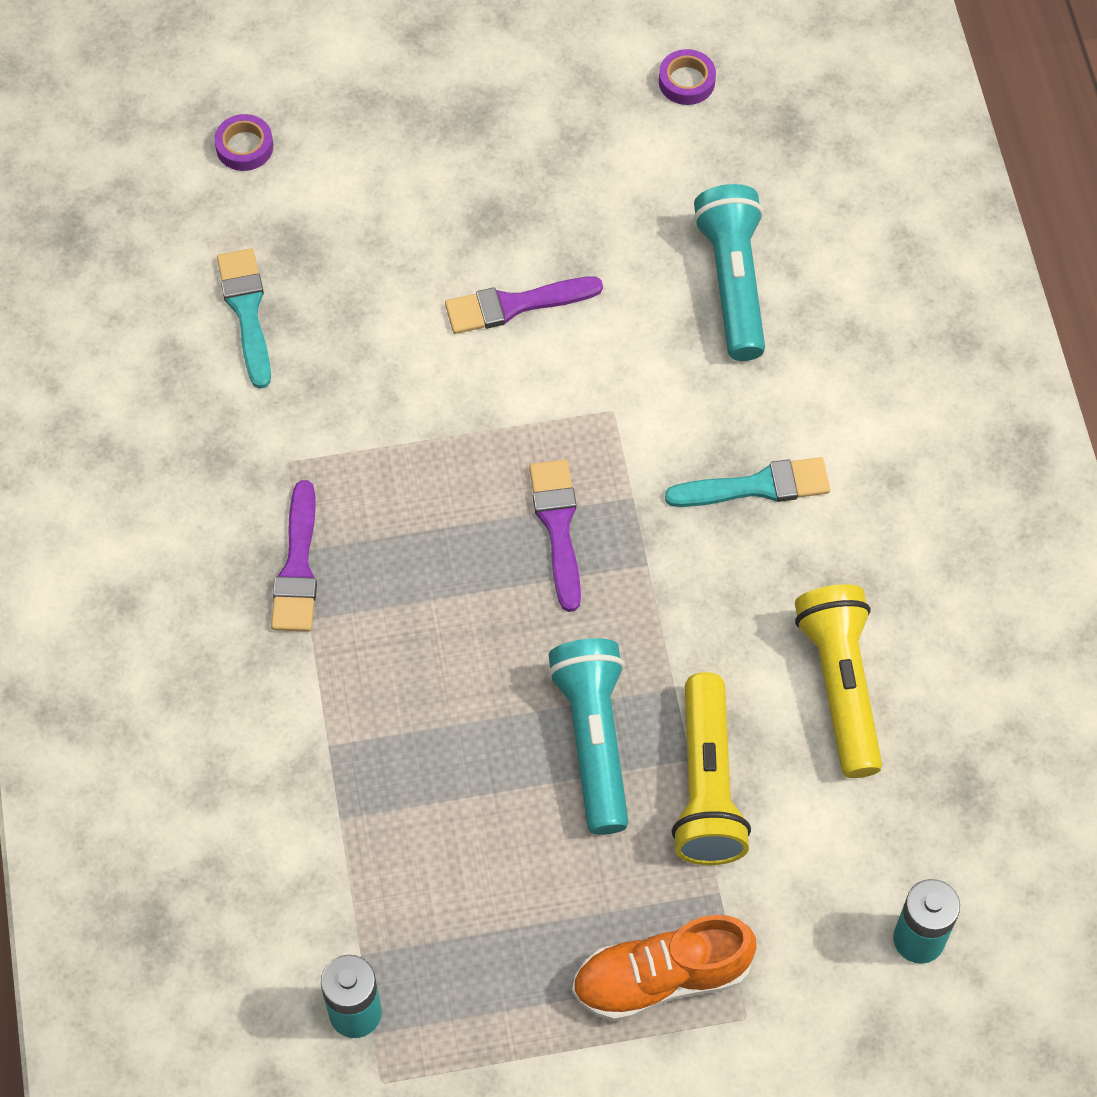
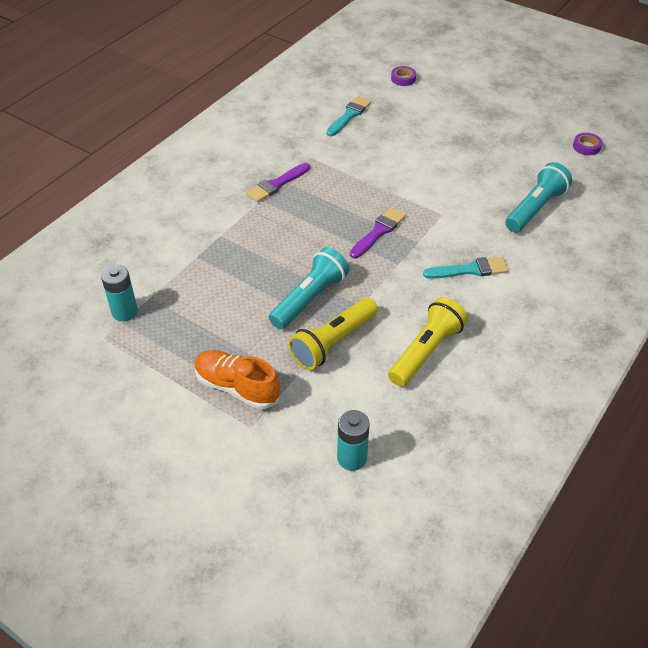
camera: 45 degrees right, 15 degrees down
(514, 305) = (442, 166): purple brush -> none
(757, 486) = (470, 270): turquoise brush -> turquoise brush turned 45 degrees counterclockwise

